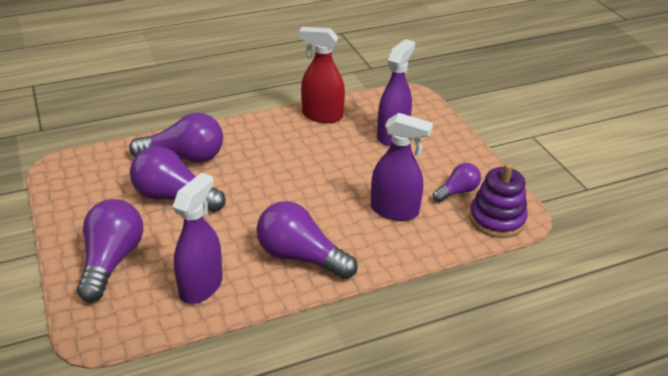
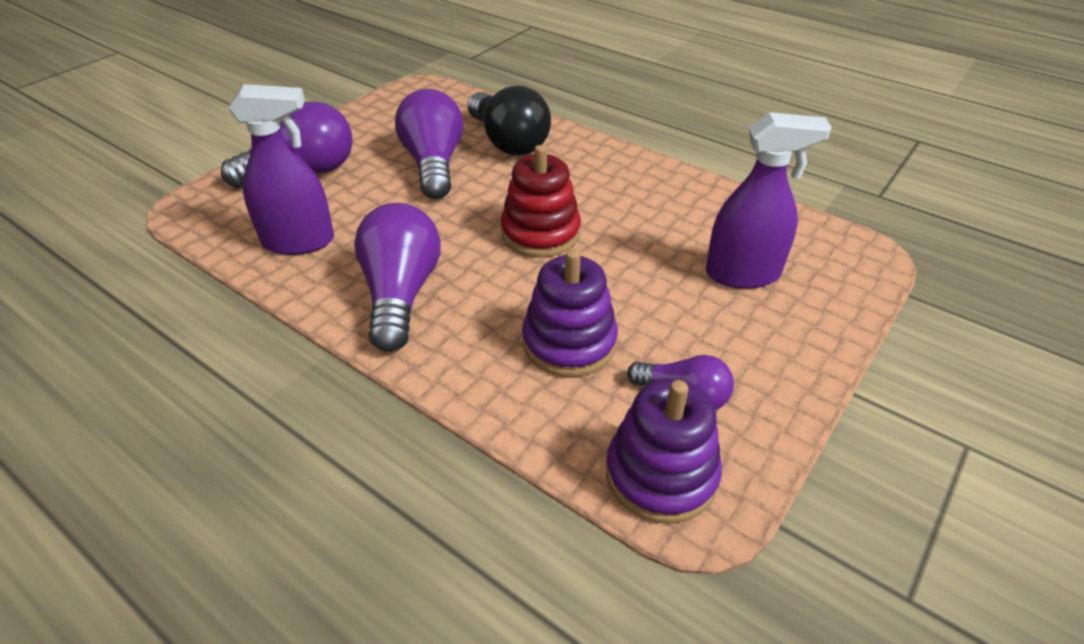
camera: 60 degrees right, 5 degrees up
(184, 157) = (508, 142): purple light bulb -> black light bulb
(295, 183) = (540, 233): none -> red stacking toy
(322, 115) = (705, 198): red spray bottle -> none
(395, 210) = (569, 343): purple spray bottle -> purple stacking toy

